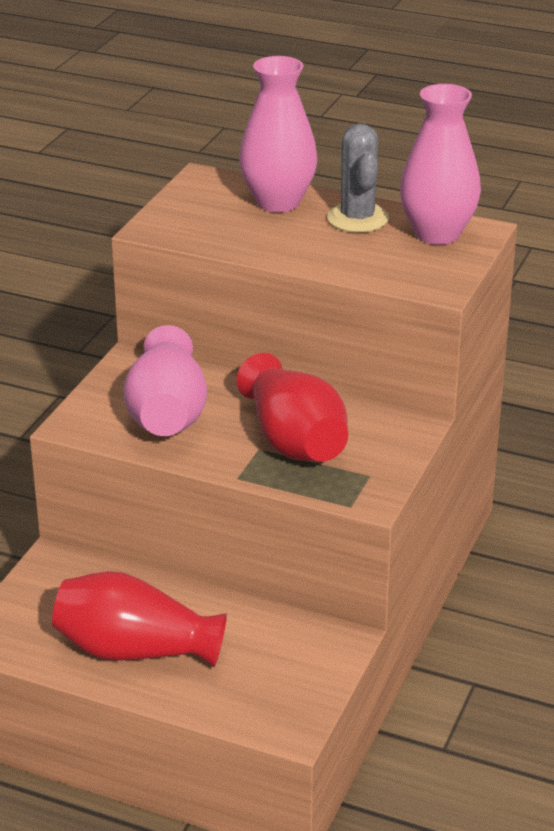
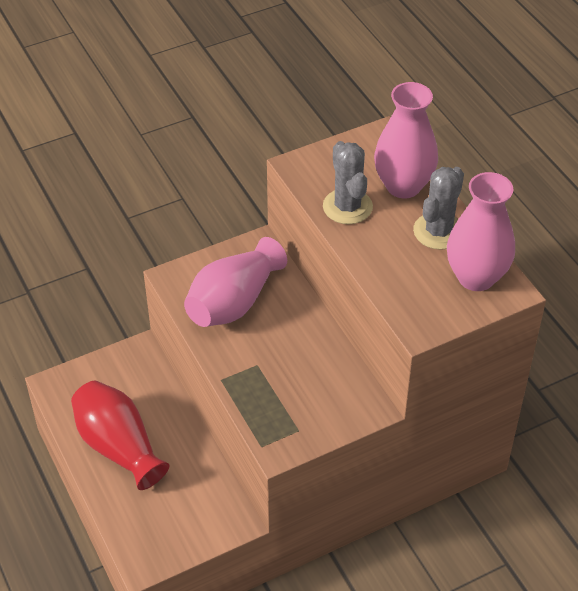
camera: 40 degrees right, 15 degrees up
(246, 237) = (347, 207): none -> grey cactus
(294, 441) = (284, 372): red vase -> none

